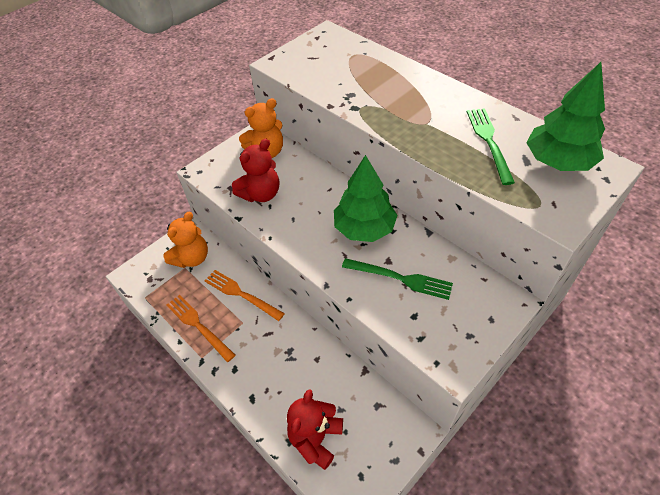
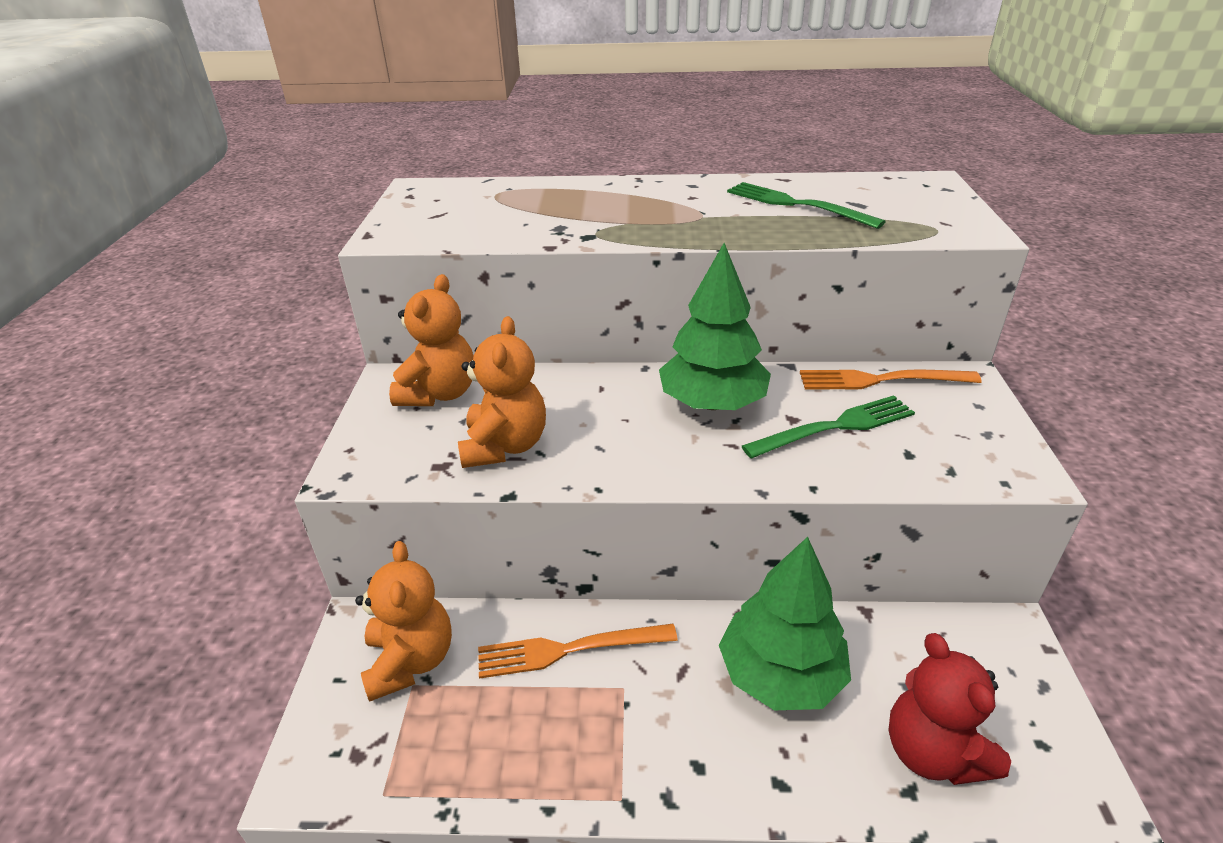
camera: 45 degrees left, 15 degrees down
(198, 325) = (551, 754): orange fork -> orange fork (879, 380)
(261, 194) = (505, 446): red teddy bear -> orange teddy bear
(558, 161) = (886, 193): green tree -> green tree (780, 674)

